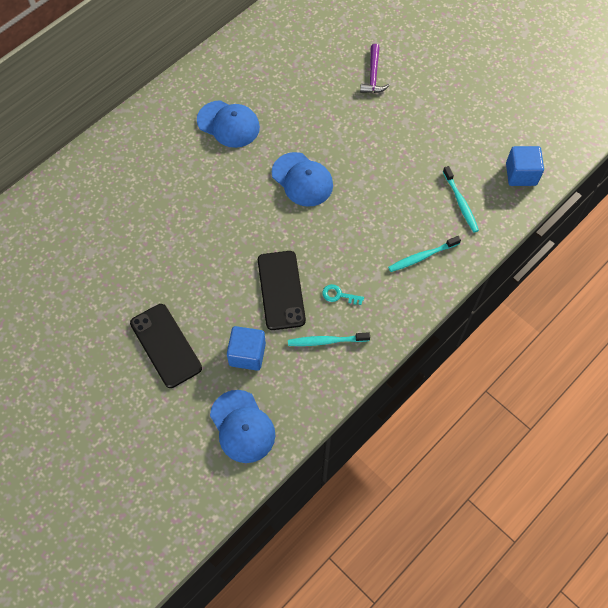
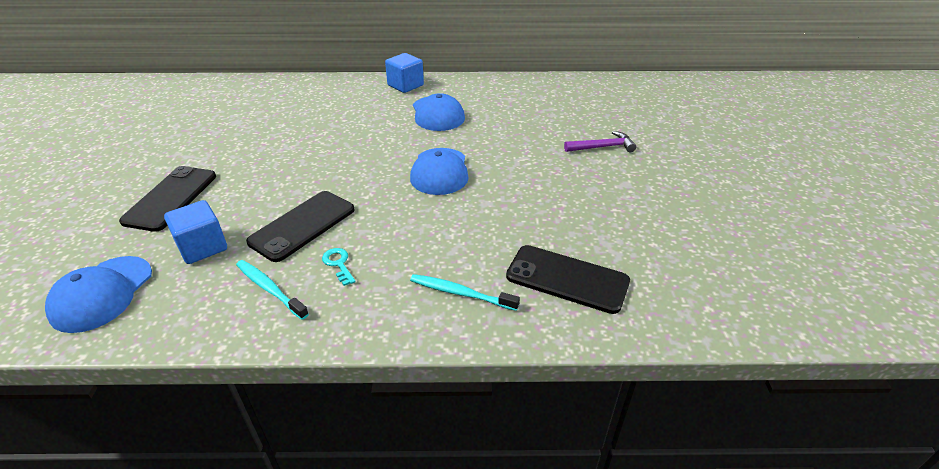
camera: 45 degrees right, 25 degrees down
(373, 75) = (602, 147): purple hammer -> purple hammer turned 150 degrees counterclockwise
(460, 202) = (567, 279): turquoise toothbrush -> black phone
(521, 174) = (676, 302): blue cube -> blue cube (405, 85)

